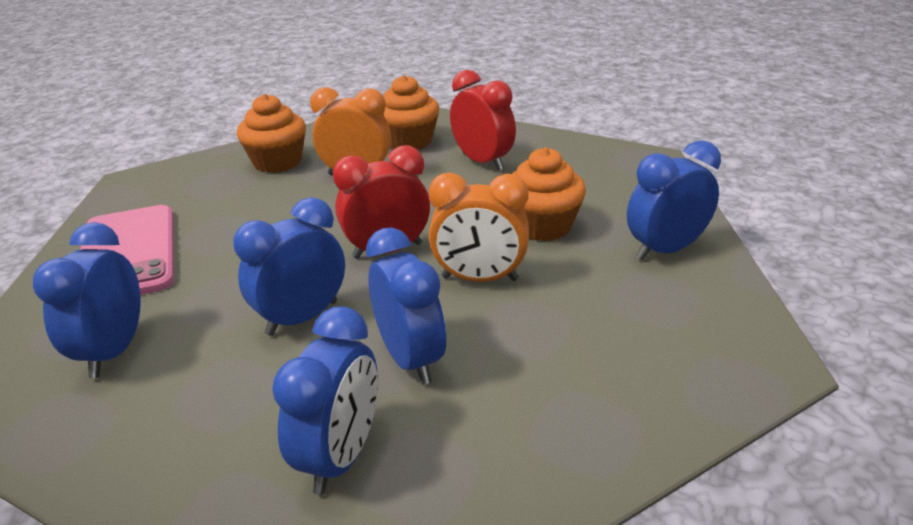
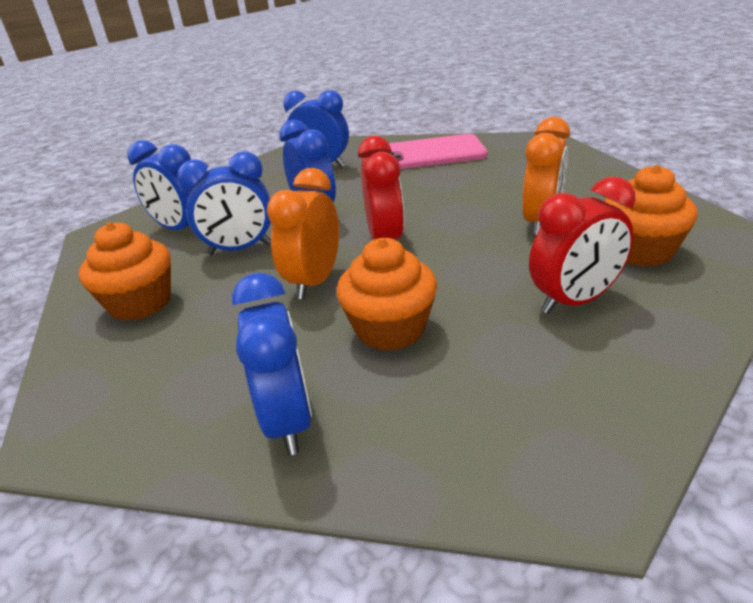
camera: 105 degrees right, 0 degrees up
(277, 162) = (577, 185): orange cupcake -> orange cupcake (140, 303)

